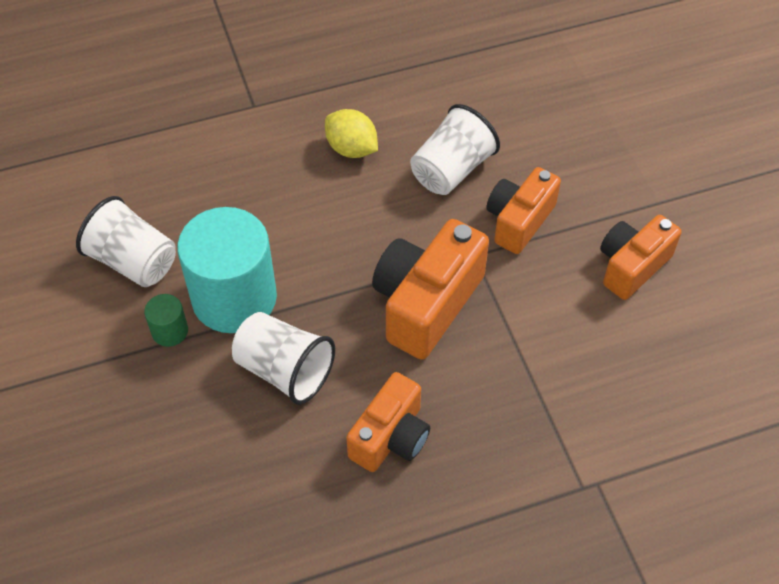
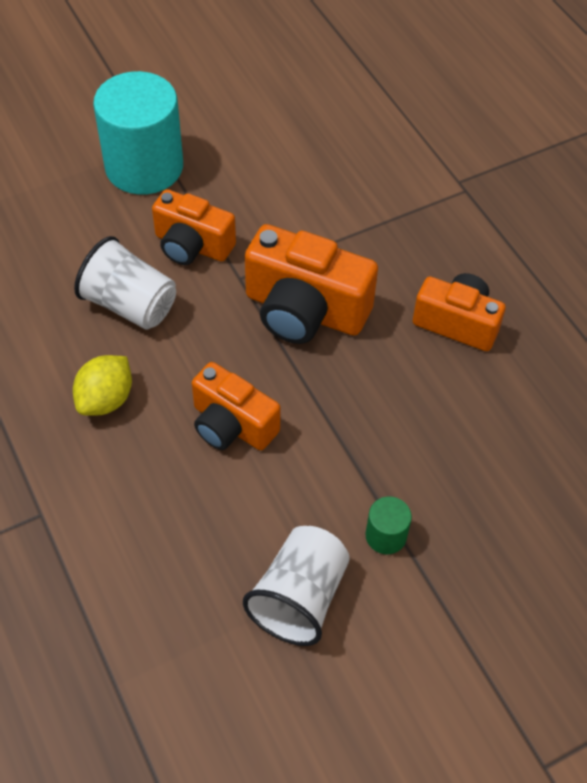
camera: 100 degrees left, 0 degrees up
(234, 298) = (330, 480): turquoise cylinder -> turquoise cylinder (144, 167)
(284, 370) = (408, 418): white cup -> none
(632, 266) = (234, 163): orange camera -> orange camera (232, 425)

